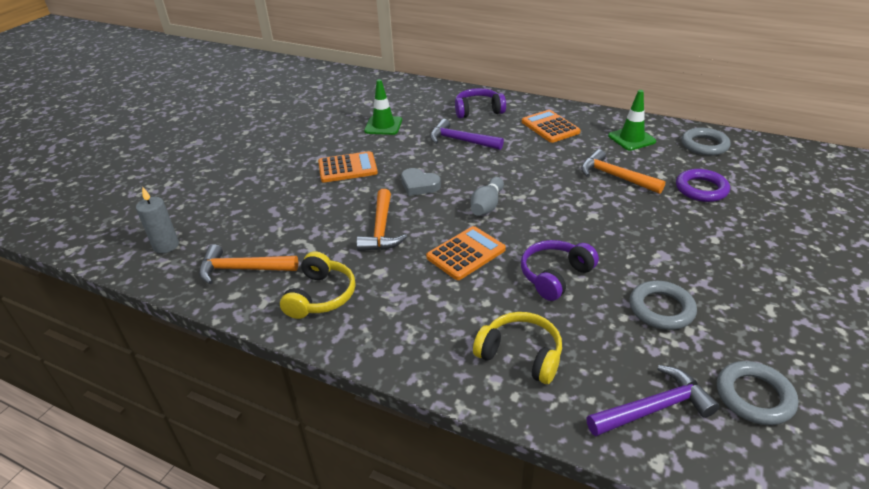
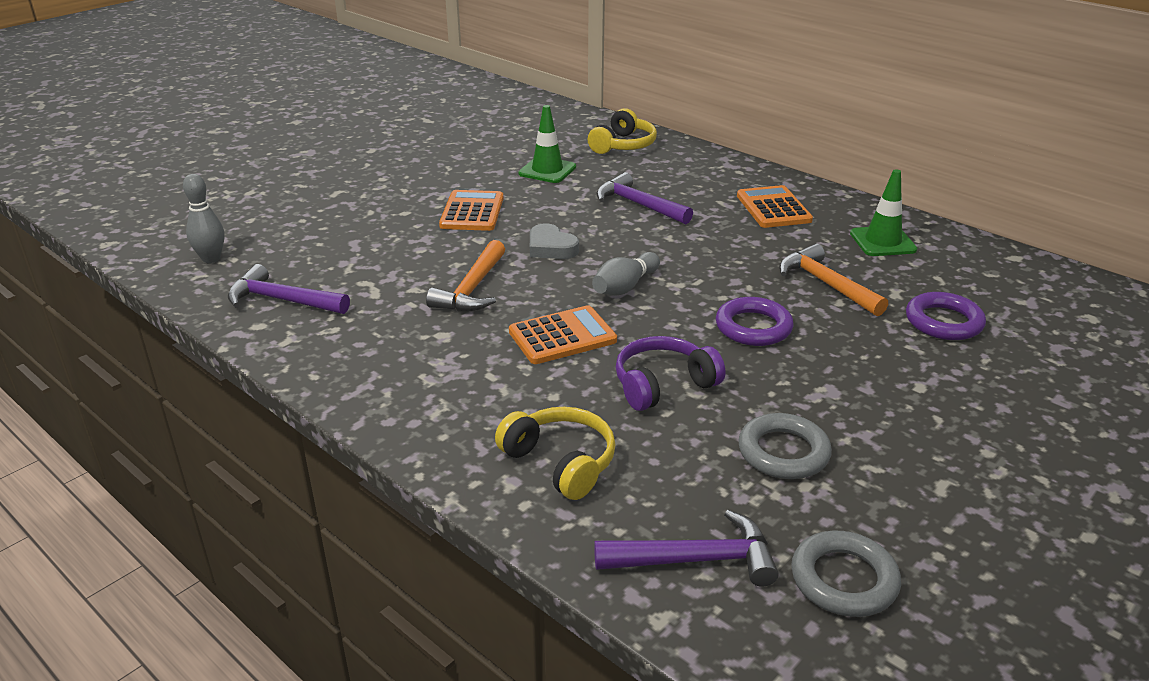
camera: 15 degrees right, 5 degrees down
(166, 245) = (211, 259): grey candle -> grey bowling pin
(242, 269) = (282, 300): orange hammer -> purple hammer
(321, 296) = (356, 347): yellow headphones -> yellow headphones (623, 145)
(347, 168) = (472, 212): orange calculator -> orange calculator turned 90 degrees counterclockwise
(478, 111) = (685, 172): purple headphones -> none
(588, 218) = (753, 327): none -> purple ring
(704, 145) = (988, 268): grey ring -> none

